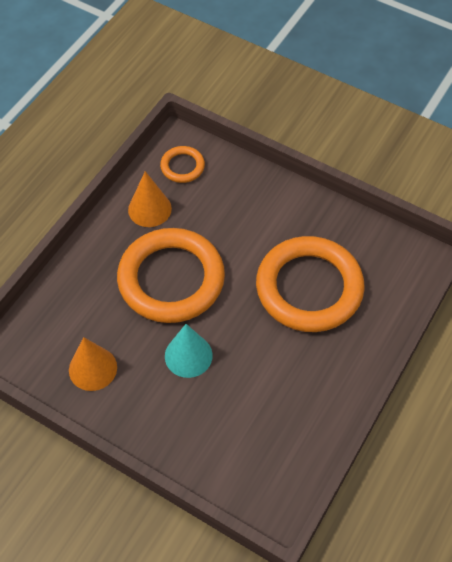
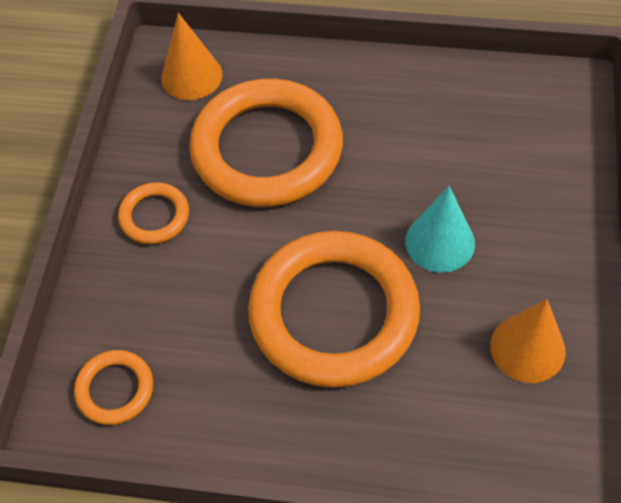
camera: 110 degrees left, 0 degrees up
(149, 209) = (220, 400): orange cone -> orange cone (191, 76)
(285, 213) = (154, 216): none -> orange ring

